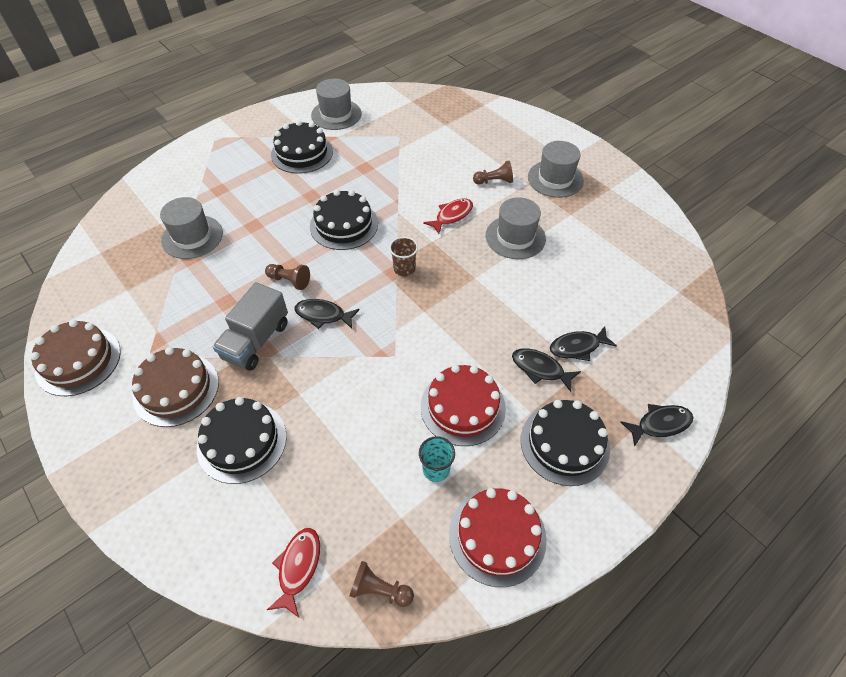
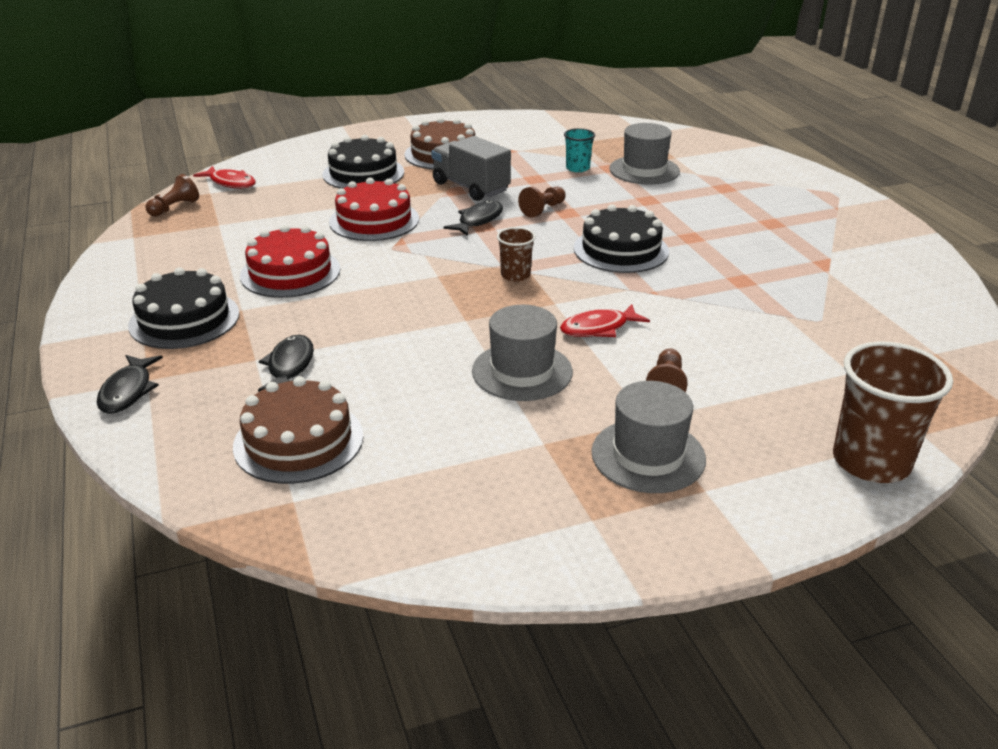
camera: 110 degrees right, 20 degrees down
(78, 361) = (507, 124): brown cake -> brown cake (298, 441)
(302, 153) = (789, 241): black cake -> none
(336, 114) = (890, 278): grey hat -> none
(436, 469) = (241, 246): turquoise cup -> turquoise cup (577, 168)
(452, 216) = (599, 328): red fish -> red fish turned 90 degrees clockwise
(497, 536) = (148, 261): red cake -> red cake (374, 220)
(514, 117) = (871, 461): none -> brown cup
(540, 369) = (286, 330): black fish -> none

